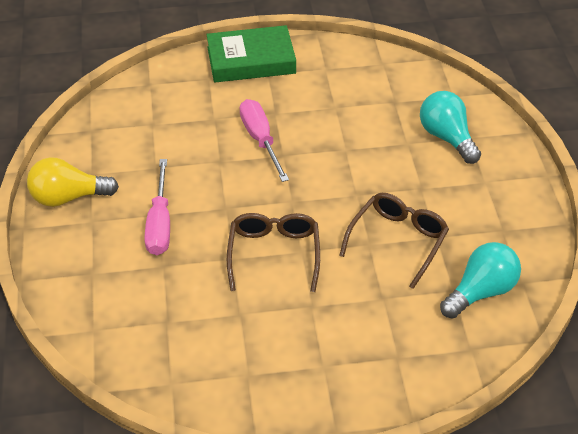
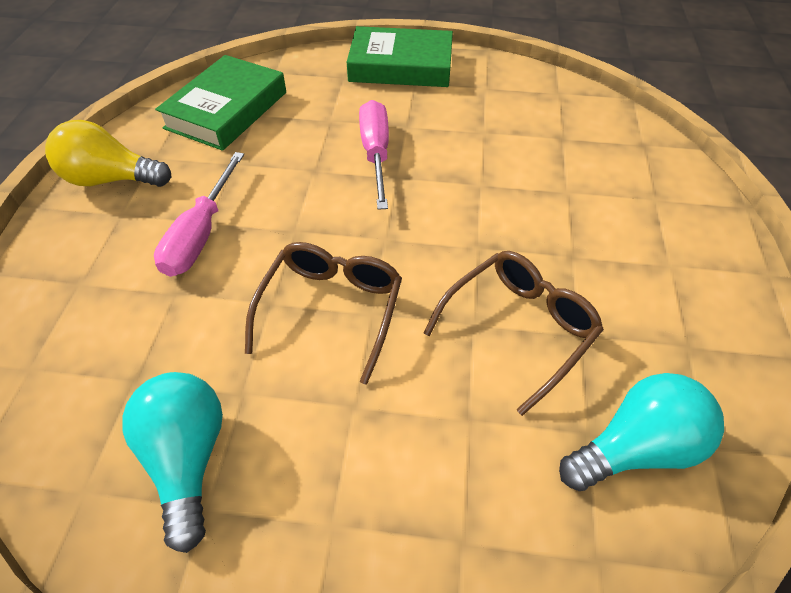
camera: 15 degrees right, 5 degrees up
(127, 125) = (227, 110): none -> green book
(447, 137) = (625, 194): turquoise light bulb -> turquoise light bulb (188, 458)

